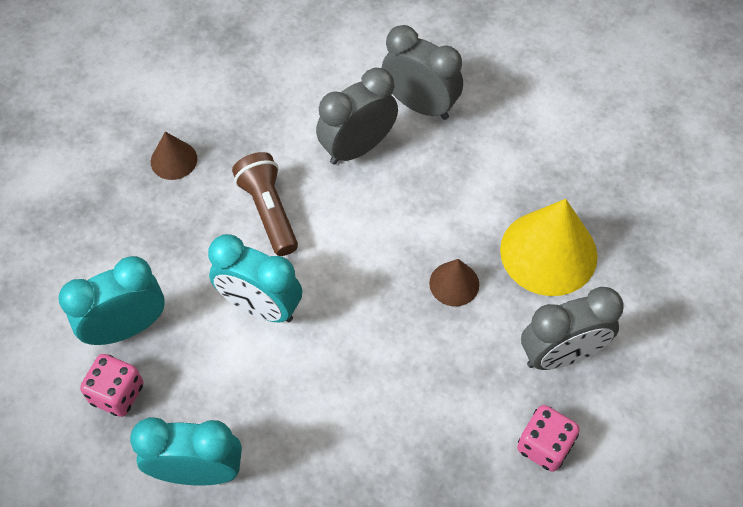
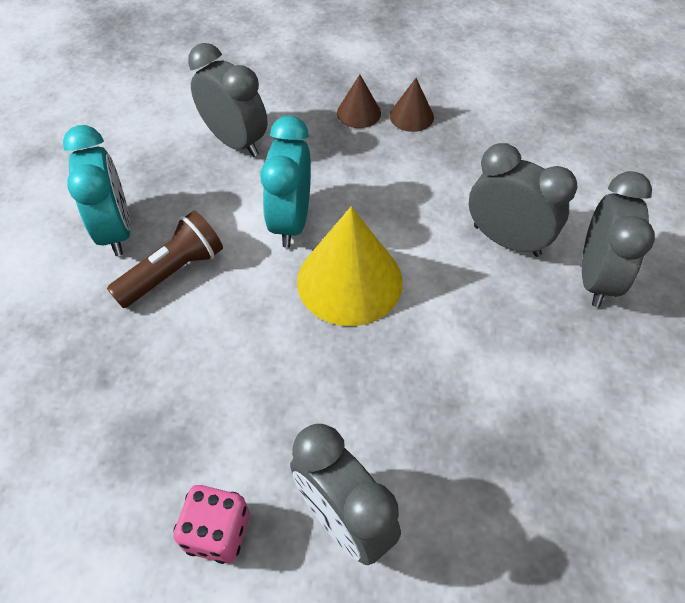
camera: 70 degrees right, 5 degrees down
(117, 393) = (173, 156): pink dice -> none
(126, 328) = (235, 142): turquoise clock -> grey clock
(268, 211) = (394, 195): brown flashlight -> brown flashlight (173, 272)
(454, 283) = (388, 376): brown cone -> brown cone (358, 113)
(548, 252) = (477, 467): yellow cone -> yellow cone (349, 281)

